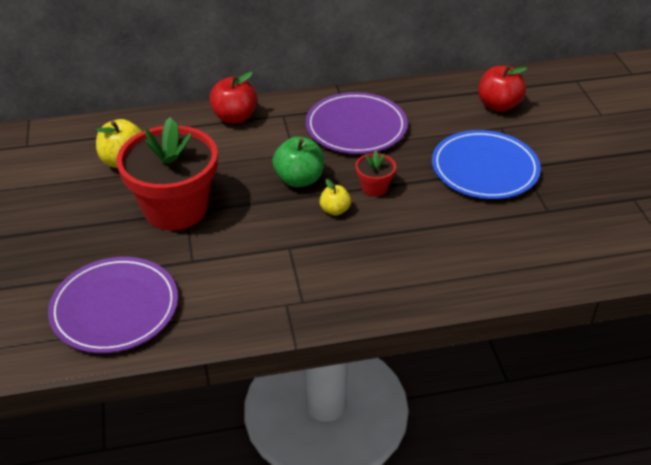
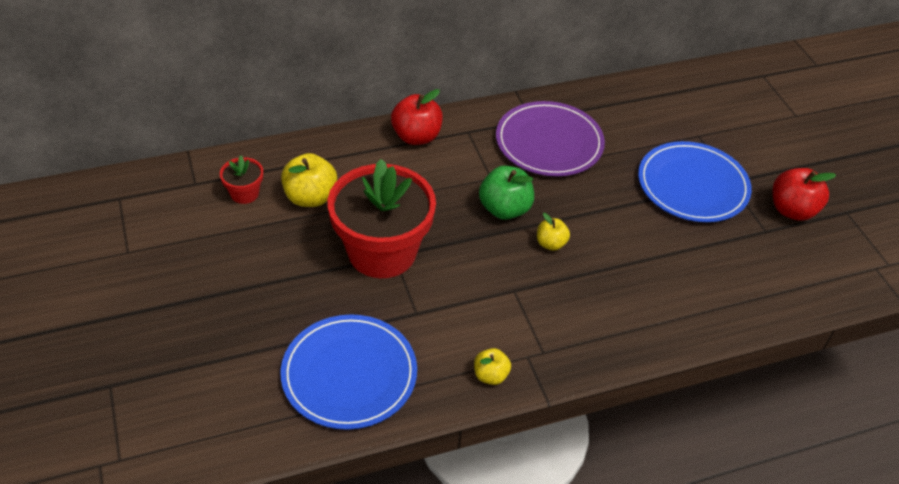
camera: 10 degrees left, 5 degrees up
(115, 308) = (349, 374): purple plate -> blue plate
(246, 318) = (490, 375): none -> yellow apple
(374, 187) = (585, 214): red flower pot -> red flower pot (244, 193)
(498, 105) = (690, 109): red apple -> red apple (792, 210)

